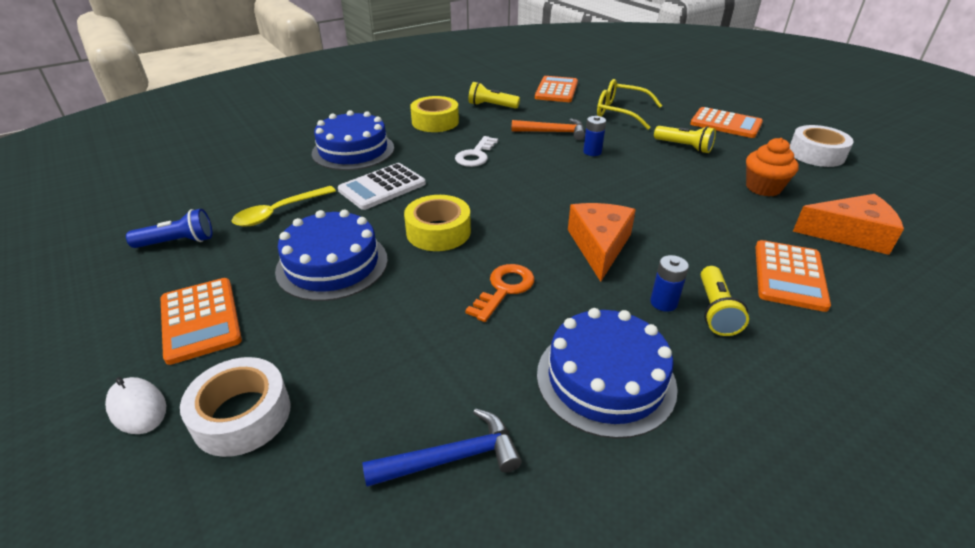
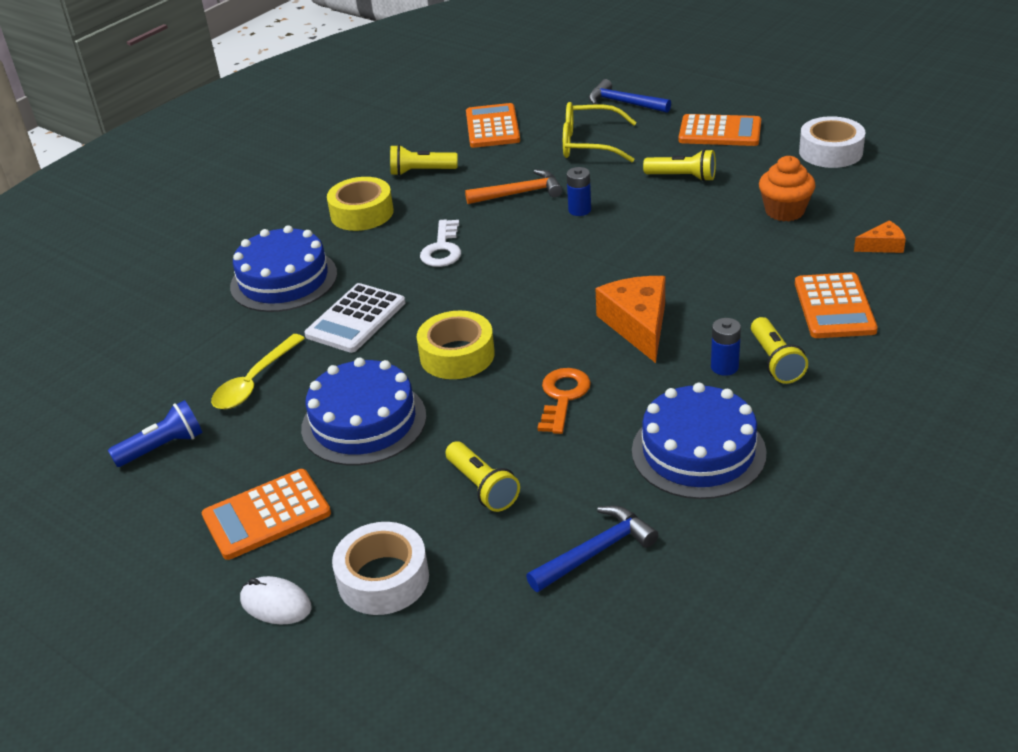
camera: 15 degrees left, 0 degrees up
(200, 320) = (266, 515): orange calculator -> orange calculator turned 105 degrees clockwise
(387, 351) = (482, 487): none -> yellow flashlight
(658, 93) = (623, 103): none -> blue hammer
(850, 234) = (882, 246): orange cheese -> orange cheese, size x0.52

